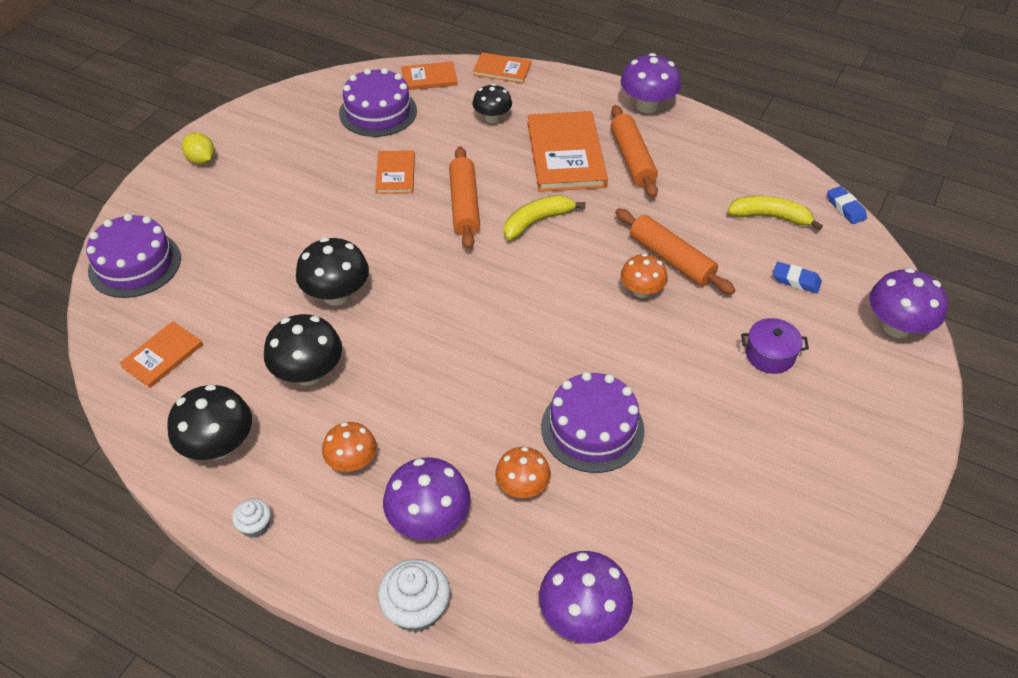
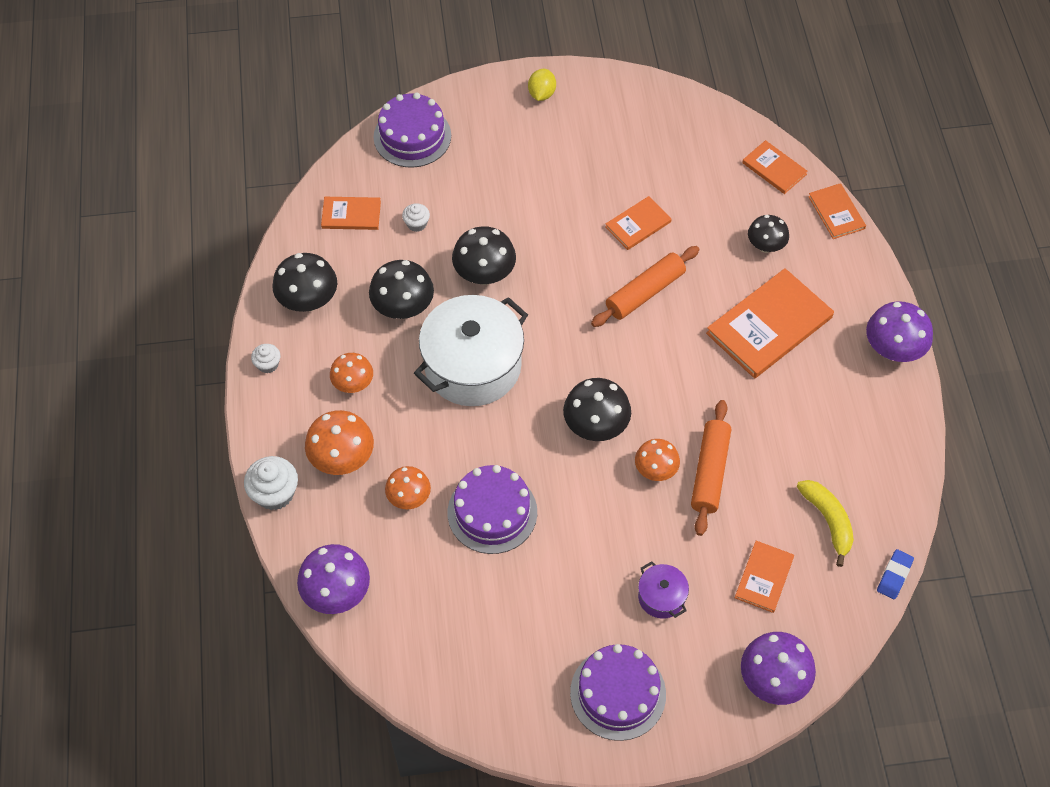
camera: 55 degrees right, 10 degrees up
(230, 313) = (416, 224): none -> white cupcake
(378, 112) = (698, 163): purple cake -> purple cake (618, 693)
(424, 356) = (473, 366): none -> white pot
(429, 520) = (342, 458): purple mushroom -> orange mushroom
(537, 221) = (670, 353): yellow banana -> none
(564, 305) = (596, 426): none -> black mushroom
(632, 159) = (808, 377): orange rolling pin -> none
(796, 280) = (764, 577): blue eraser -> orange book

